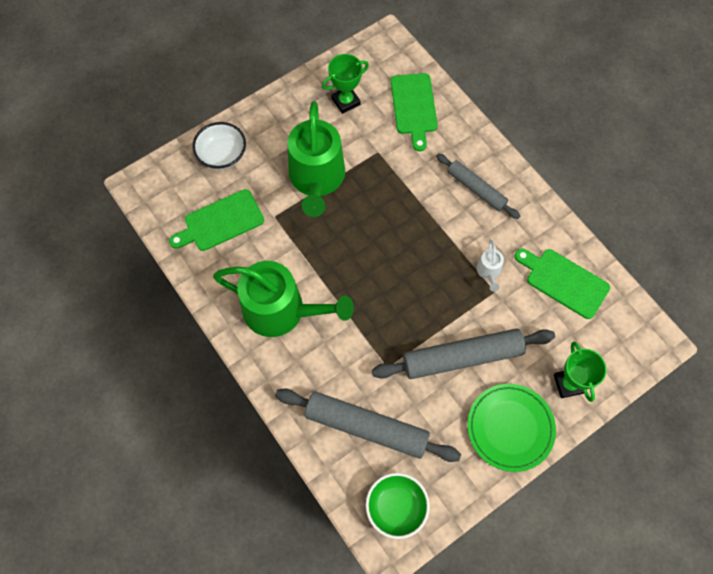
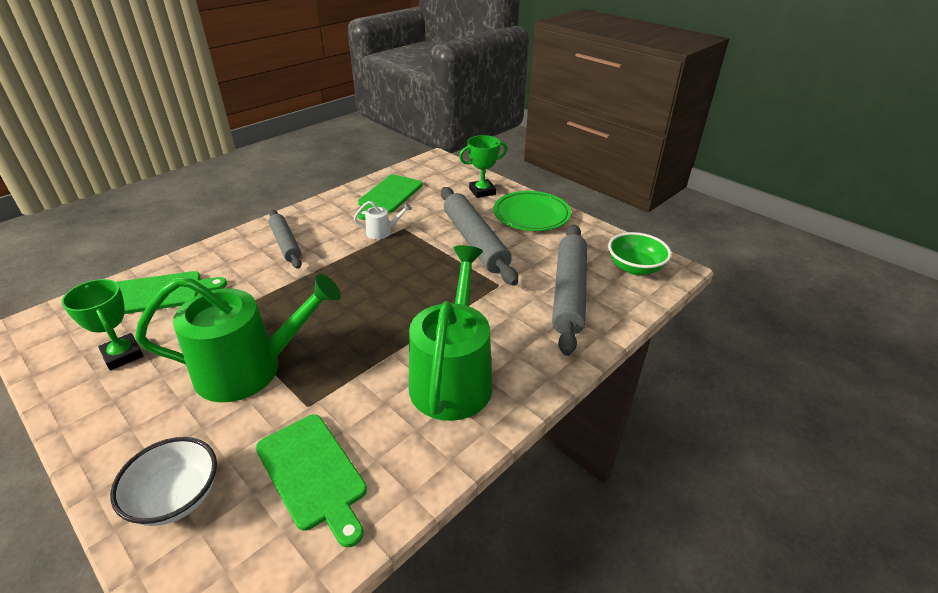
camera: 100 degrees left, 30 degrees down
(476, 189) = (286, 244): grey rolling pin -> grey rolling pin turned 60 degrees counterclockwise

